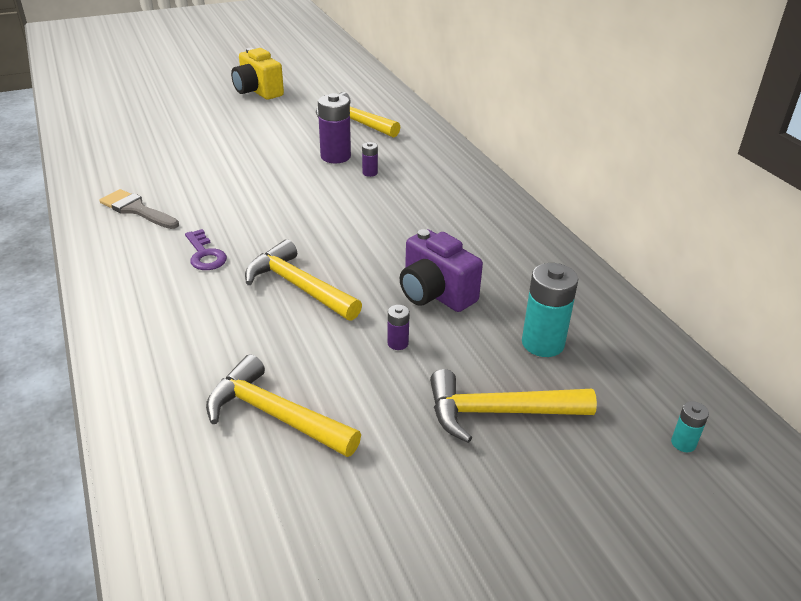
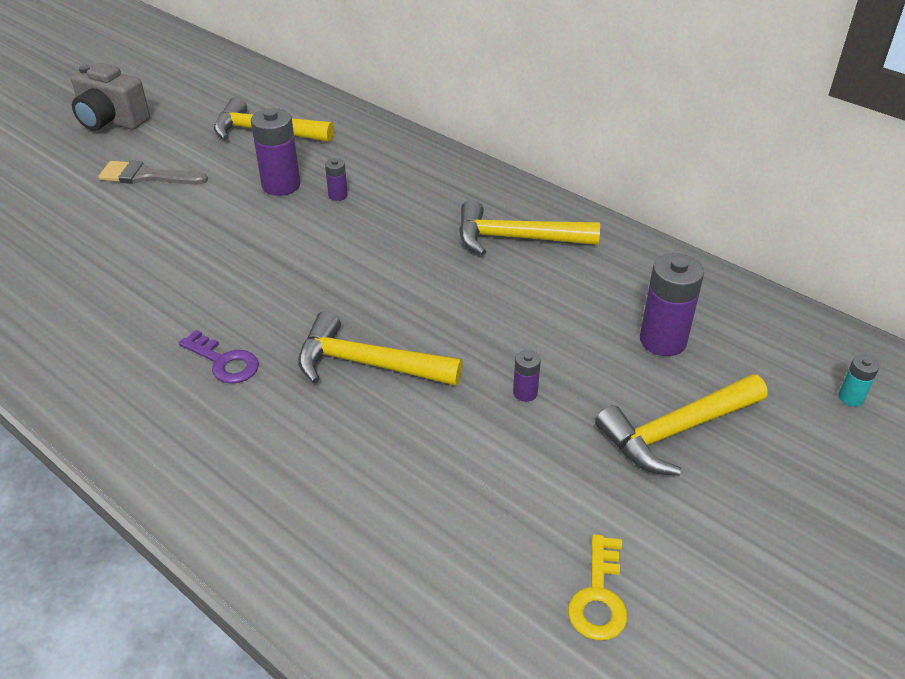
camera: 25 degrees left, 5 degrees up
(136, 210) = (84, 331): grey brush -> grey brush (146, 176)
(258, 91) = (111, 121): yellow camera -> grey camera
(275, 415) = (463, 525): yellow hammer -> yellow hammer (517, 238)
(334, 505) = (598, 596): none -> yellow key
(435, 294) = (520, 322): purple camera -> none
(543, 343) = (663, 340): turquoise battery -> purple battery

